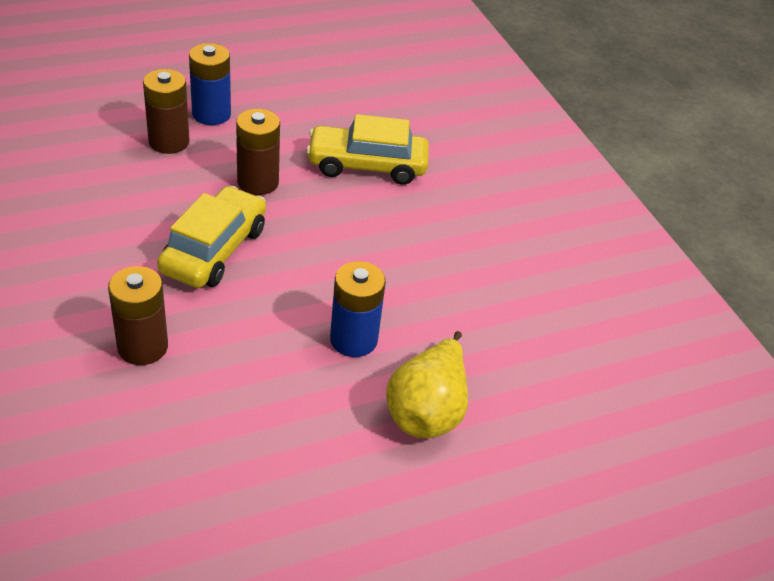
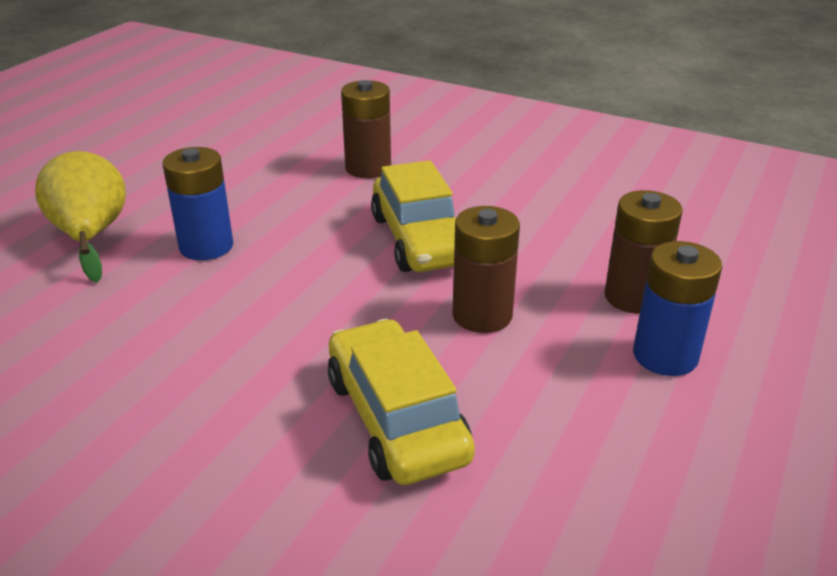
camera: 145 degrees right, 10 degrees down
(367, 165) = (396, 418): yellow car -> yellow car turned 75 degrees counterclockwise

